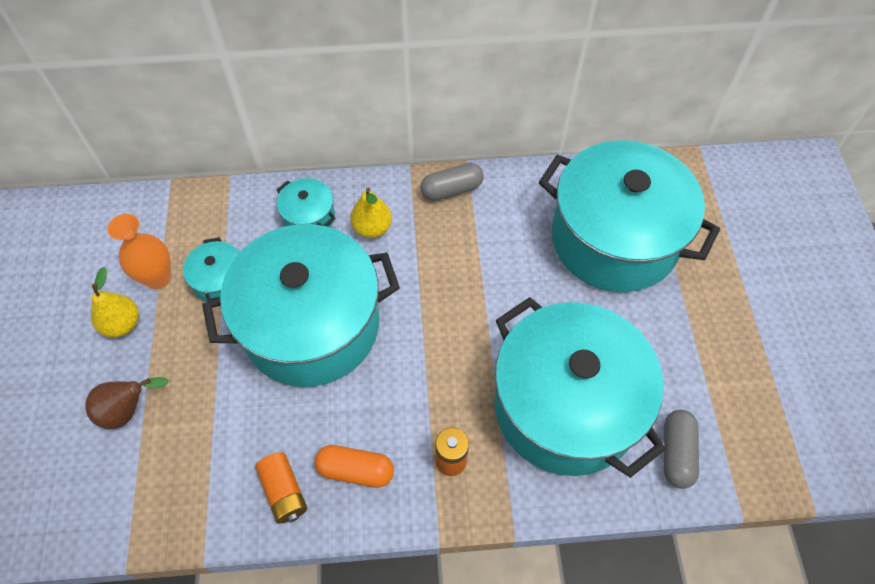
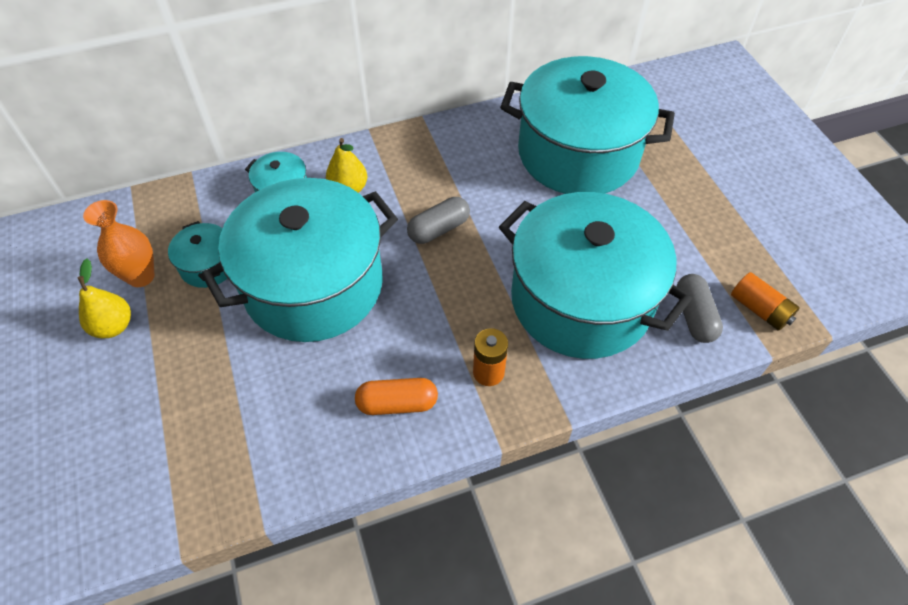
camera: 15 degrees left, 5 degrees down
(128, 410) = (142, 405): brown pear -> none
(284, 492) = (330, 441): orange battery -> orange battery (759, 309)
(451, 189) = (415, 142): grey capsule -> grey capsule (438, 229)

